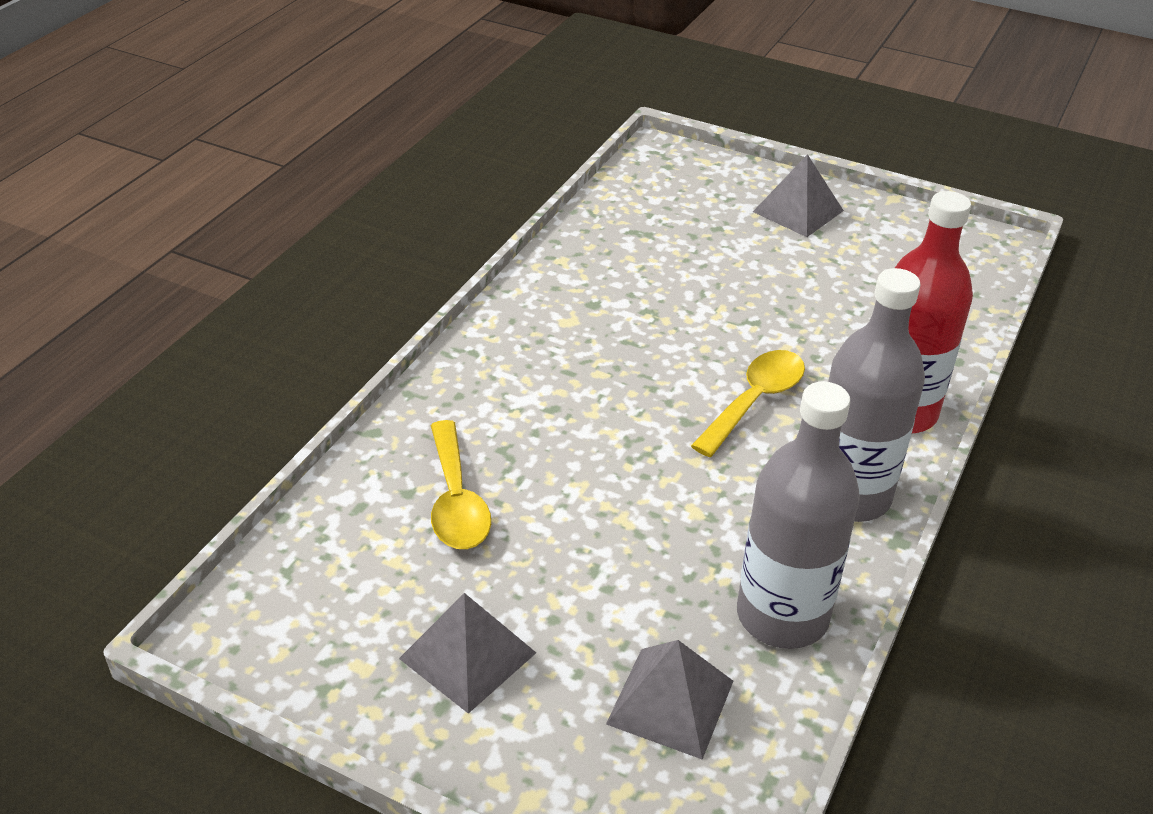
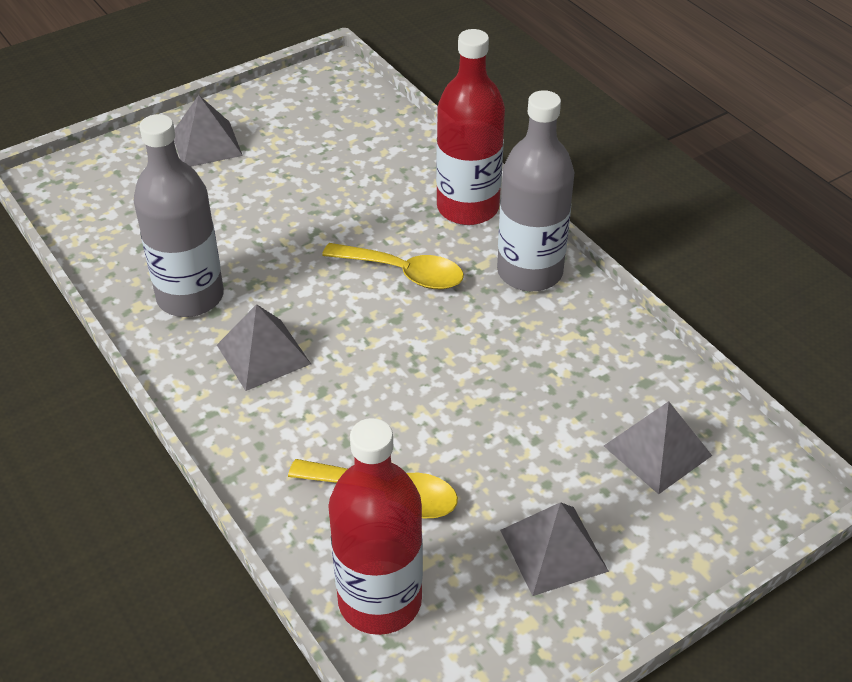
camera: 60 degrees left, 5 degrees up
(330, 544) = (380, 600): none -> red bottle
(566, 353) = (263, 354): none -> grey pyramid
(754, 401) = (403, 273): yellow spoon -> yellow spoon turned 135 degrees clockwise
(782, 616) = (615, 358): grey bottle -> grey bottle (190, 297)

